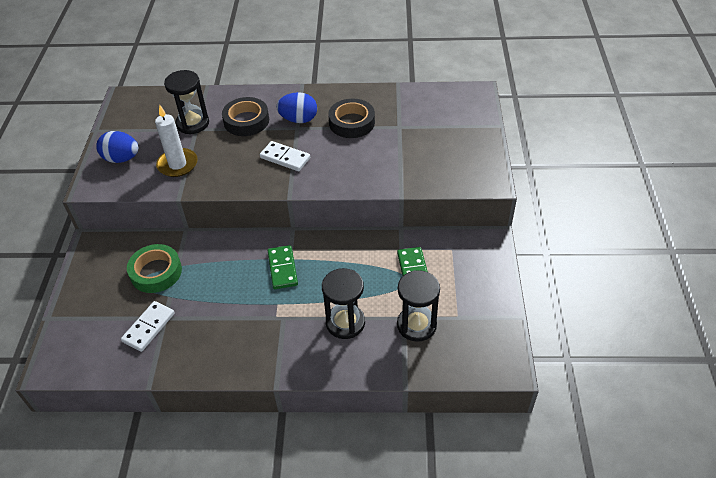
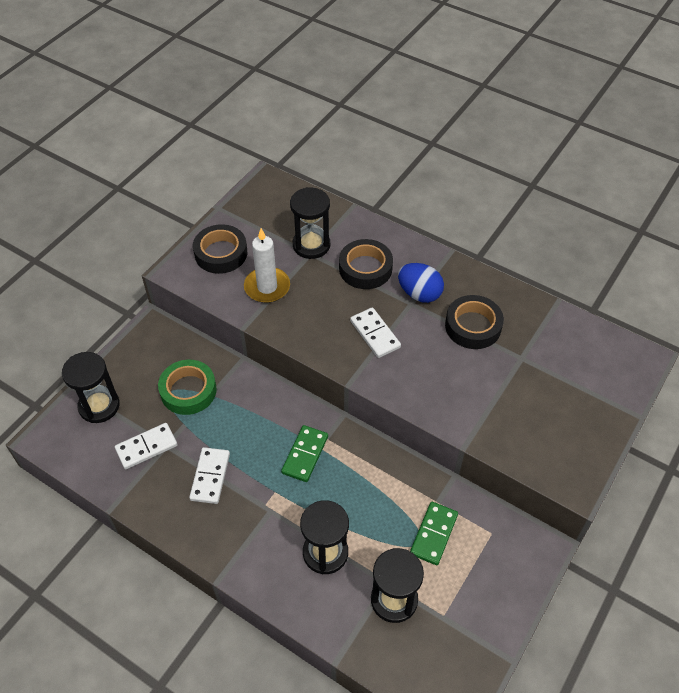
camera: 30 degrees right, 5 degrees up
(84, 319) = (99, 406): none -> black hourglass
(122, 159) = (221, 253): blue egg -> black tape
(218, 320) = (210, 476): none -> white domino

